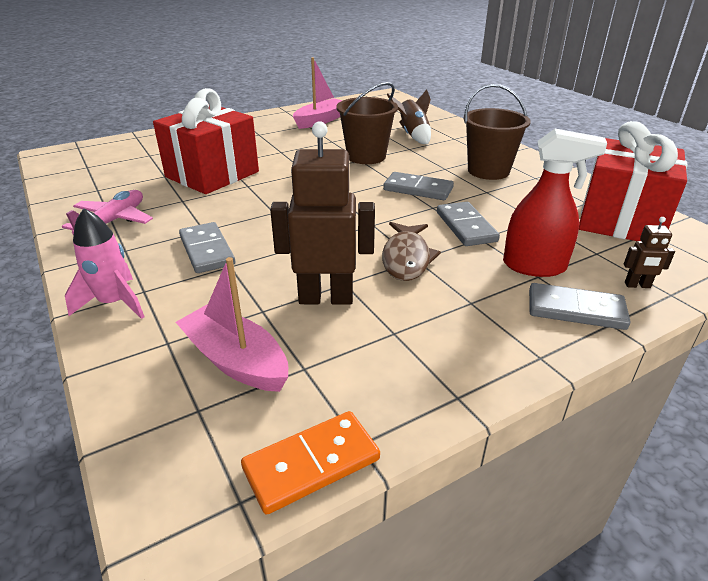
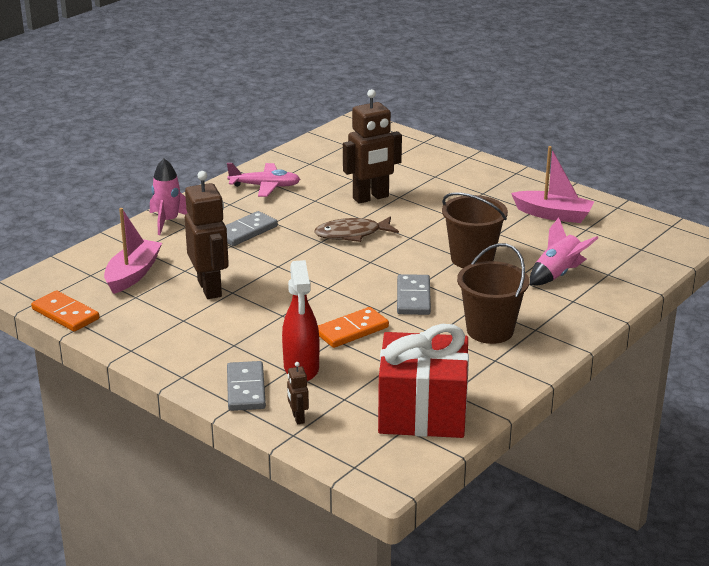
camera: 70 degrees right, 5 degrees down
(212, 174) = (371, 198): red gift -> brown robot
(406, 258) = (280, 310): brown fish -> brown fish (352, 234)
(413, 135) = (558, 274): brown rocket -> pink rocket
(466, 227) = (352, 330): grey domino -> orange domino

